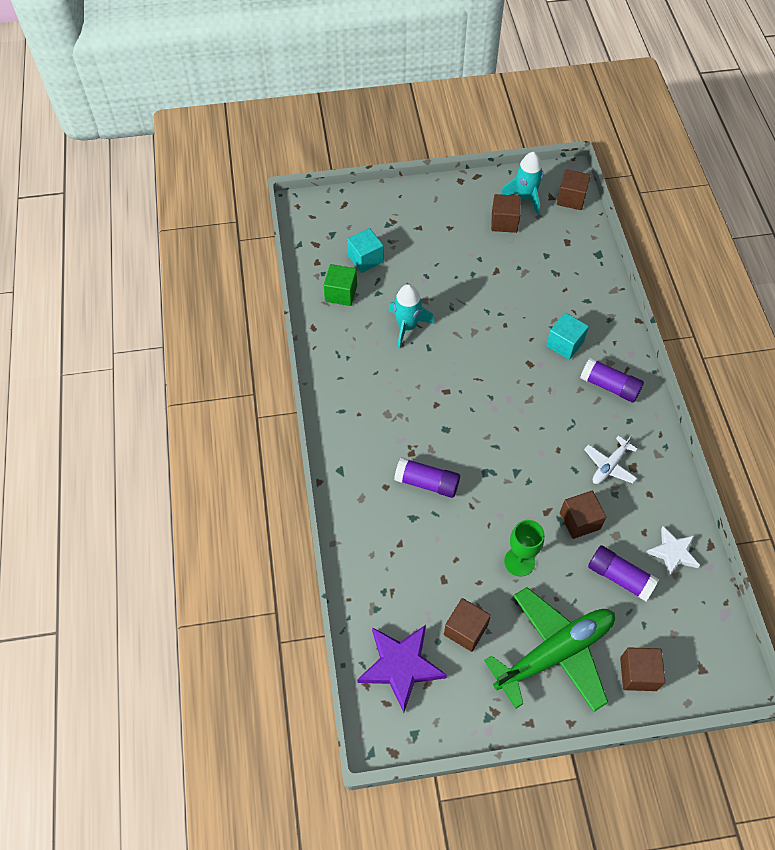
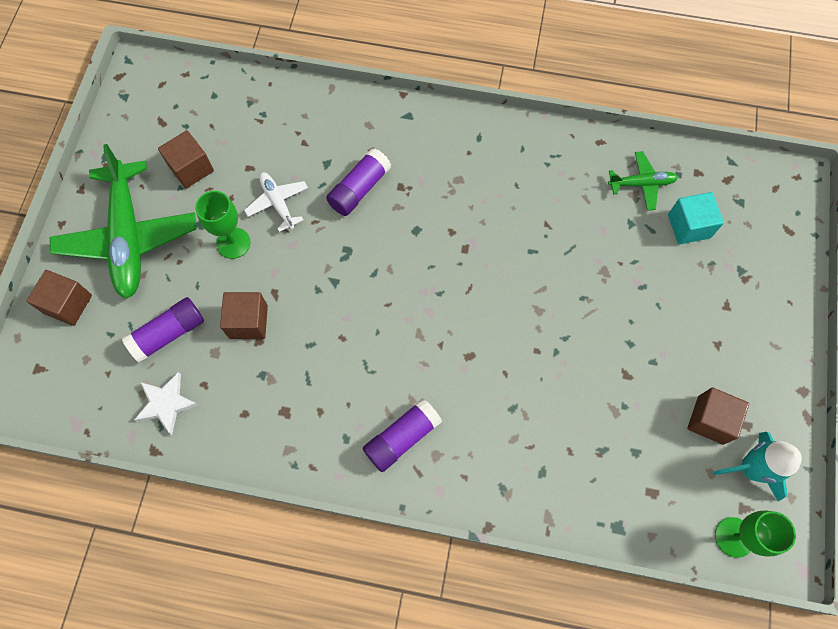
camera: 110 degrees right, 10 degrees up
(341, 293) = (642, 184): green cube -> green plane
(401, 666) = (187, 105): purple star -> none
(407, 327) = (570, 238): turquoise rocket -> none
(564, 344) = (483, 411): turquoise cube -> none
(571, 198) = (734, 537): brown cube -> green goblet
(609, 466) = (298, 385): white plane -> white plane (277, 203)

